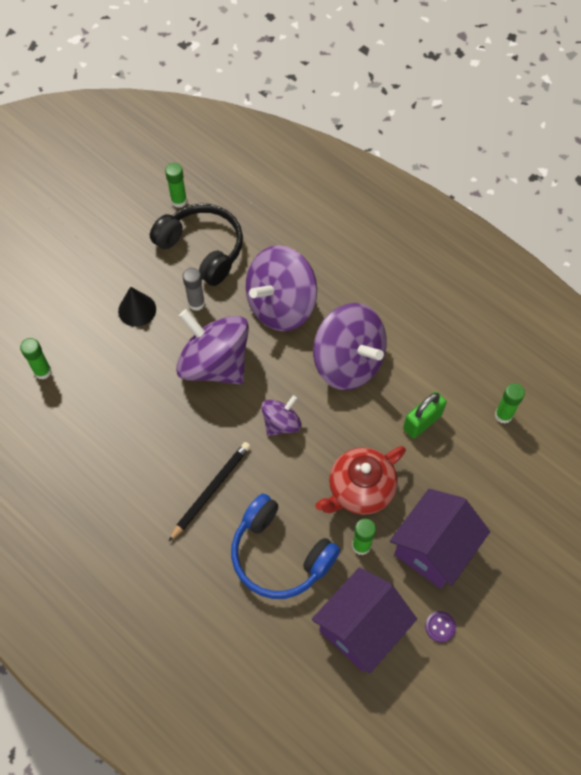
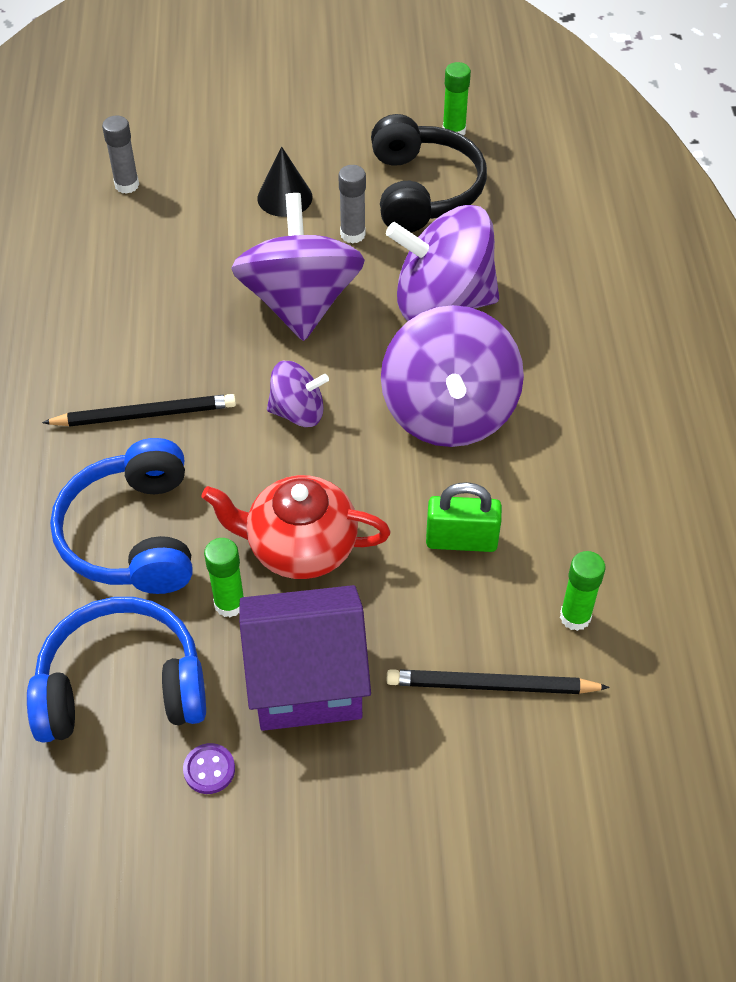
camera: 45 degrees right, 10 degrees down
(42, 371) = (127, 185): green glue stick -> grey glue stick
(361, 628) = (122, 686): purple house -> blue headphones
(505, 478) = (492, 686): none -> black pencil

